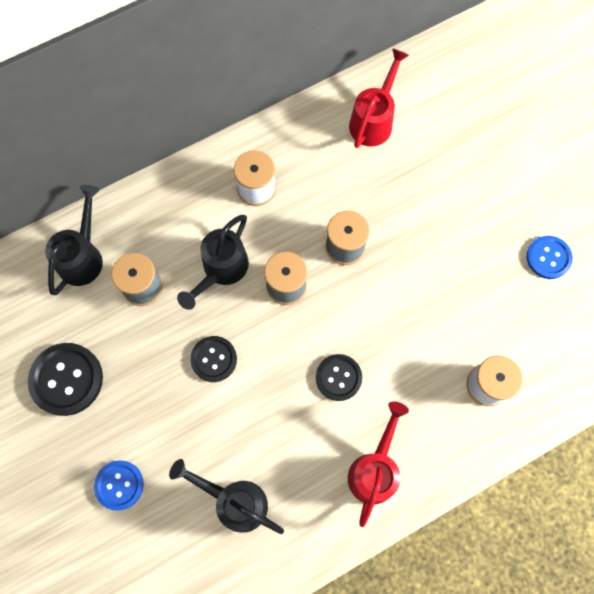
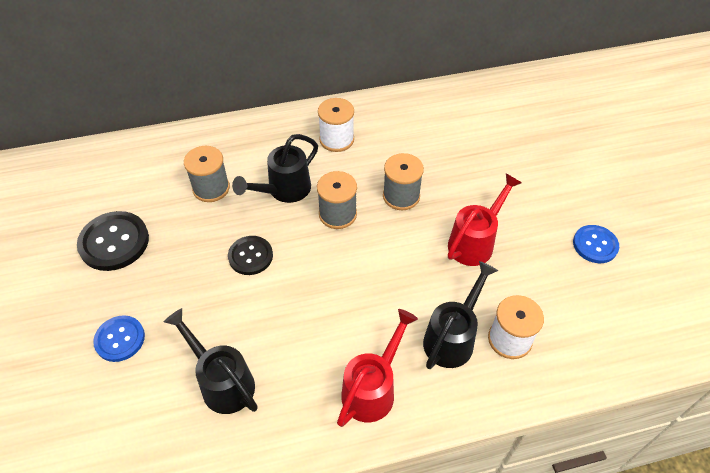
camera: 15 degrees right, 20 degrees down
(83, 257) = (171, 157): black watering can -> black watering can (452, 338)
(338, 377) = (362, 298): black button -> none
(373, 121) = (454, 113): red watering can -> red watering can (475, 242)

